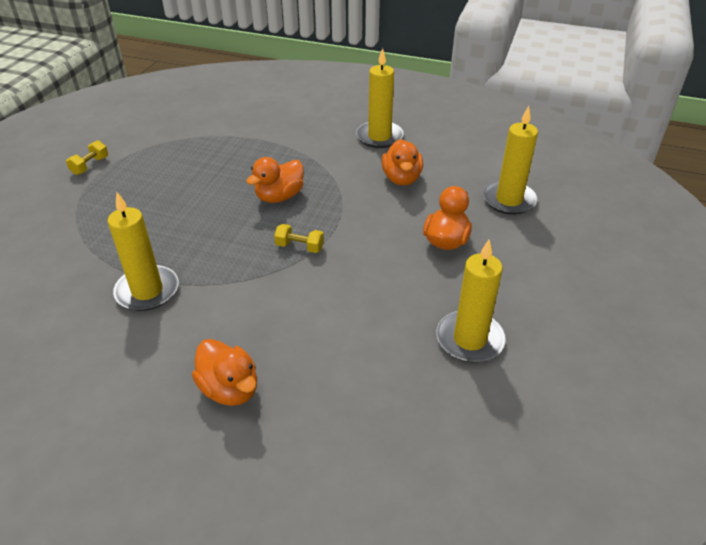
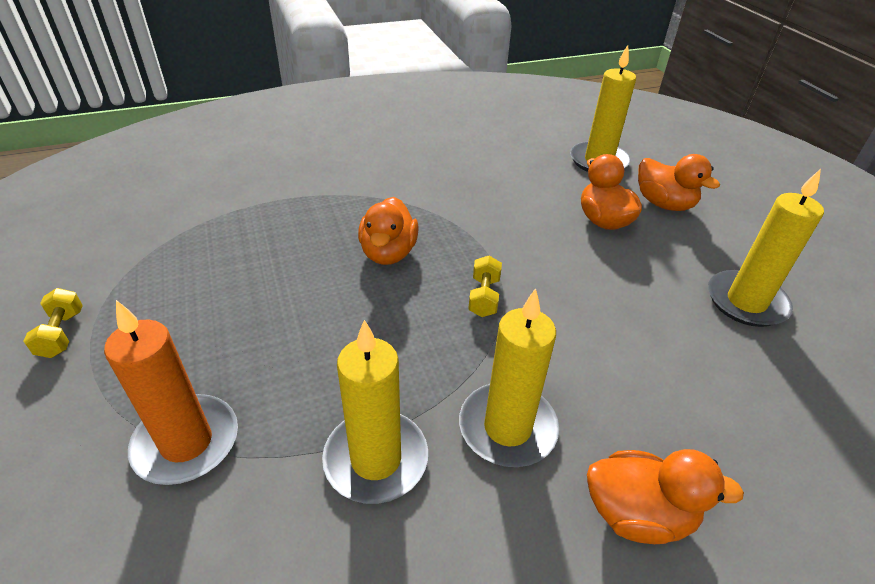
camera: 40 degrees left, 0 degrees up
(86, 239) = (186, 442): none -> orange candle
(300, 247) = (484, 297): yellow dumbbell -> yellow dumbbell turned 60 degrees counterclockwise
(379, 137) = (410, 148): yellow candle -> yellow candle (507, 427)
(401, 179) = (486, 180): orange duck -> orange duck (663, 204)

